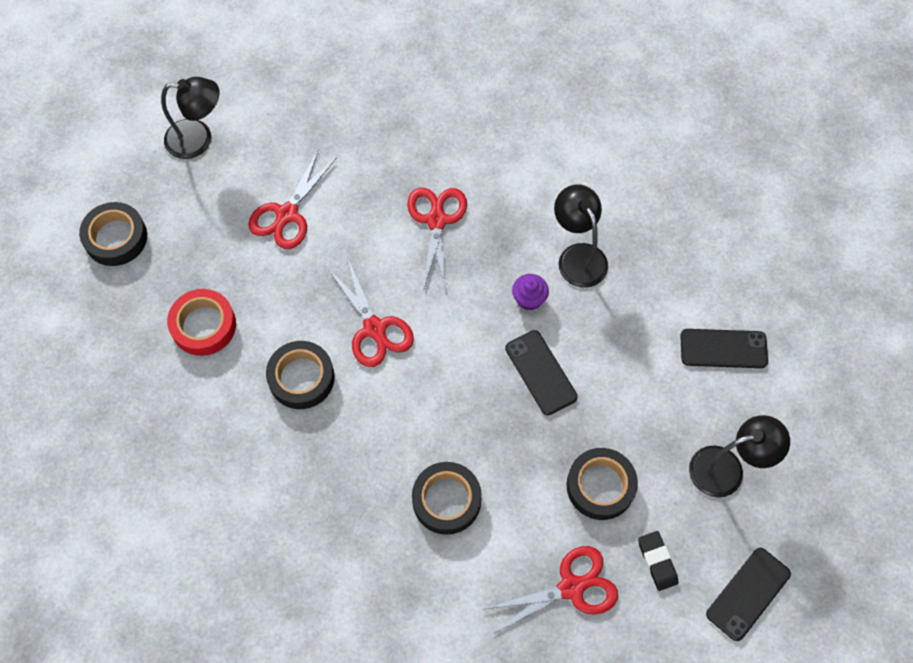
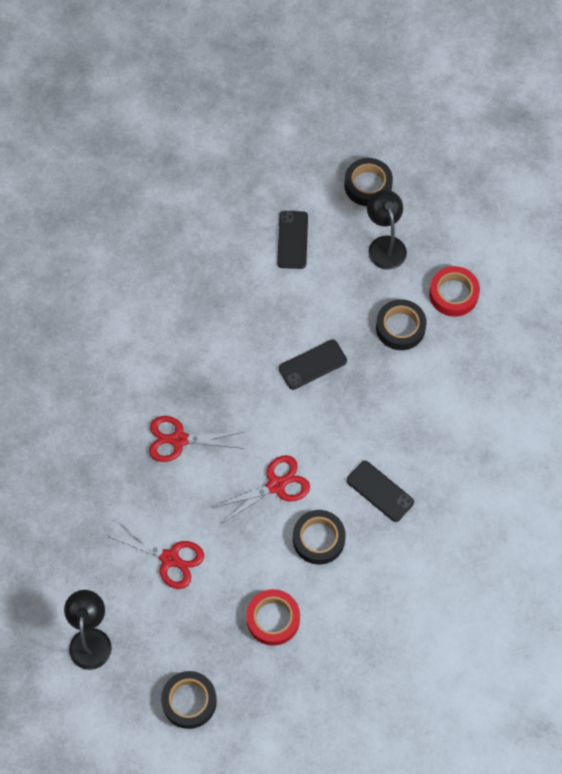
camera: 90 degrees left, 0 degrees up
(446, 500) = (414, 431): black tape -> black tape (368, 185)
(529, 299) = (250, 371): purple cupcake -> none
(571, 587) = (474, 349): red scissors -> none
(578, 256) = (213, 335): black lamp -> none
(657, 561) = (453, 294): black eraser -> red tape
(748, 594) = (473, 240): black phone -> black phone (380, 491)

